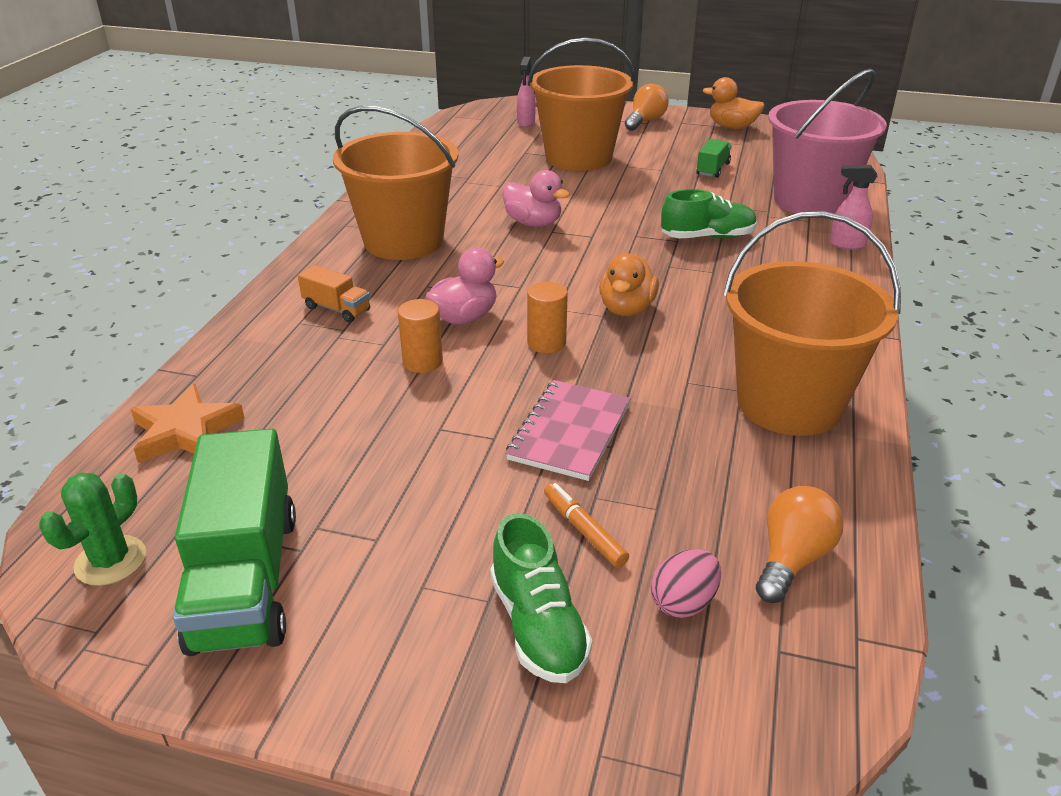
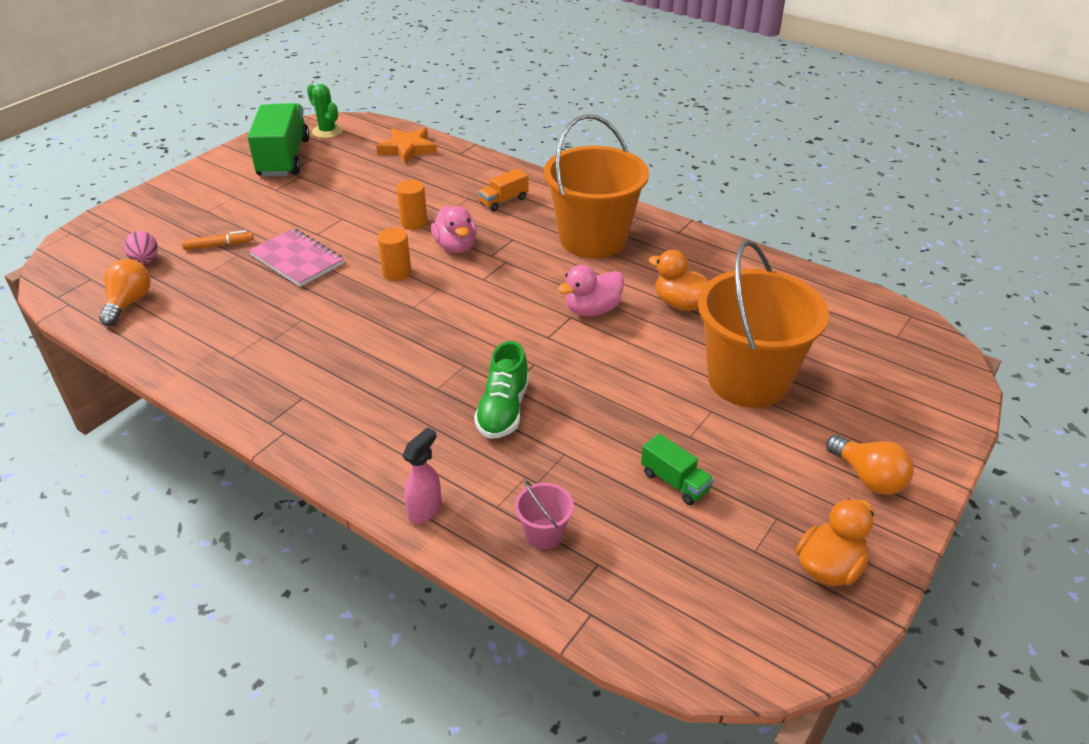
camera: 110 degrees right, 5 degrees up
(245, 580) = (284, 158): green truck -> green truck turned 75 degrees clockwise
(526, 123) = (877, 366): pink spray bottle -> none
(538, 625) = (180, 220): green shoe -> none
(626, 309) = (413, 320): orange duck -> orange duck (680, 304)
(789, 403) = (238, 356): orange bucket -> none
(792, 559) = (129, 303): orange light bulb -> orange light bulb turned 135 degrees counterclockwise
(810, 201) = (544, 534): pink bucket -> pink bucket, size x0.40

